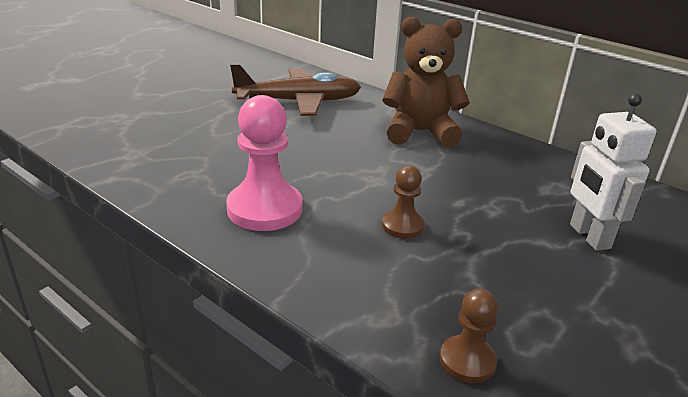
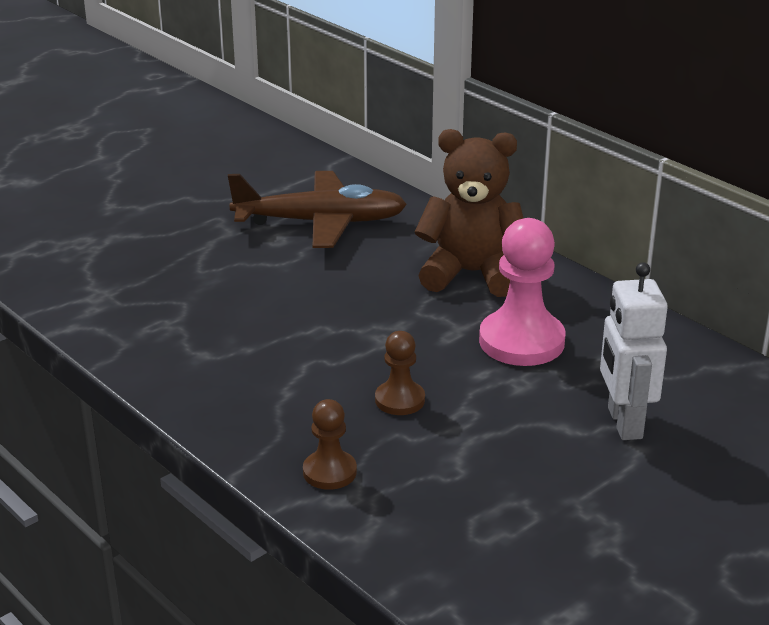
camera: 10 degrees right, 0 degrees up
(264, 209) = (243, 372): pink pawn -> pink pawn (521, 341)
(467, 361) = (414, 543): brown pawn -> brown pawn (329, 472)

